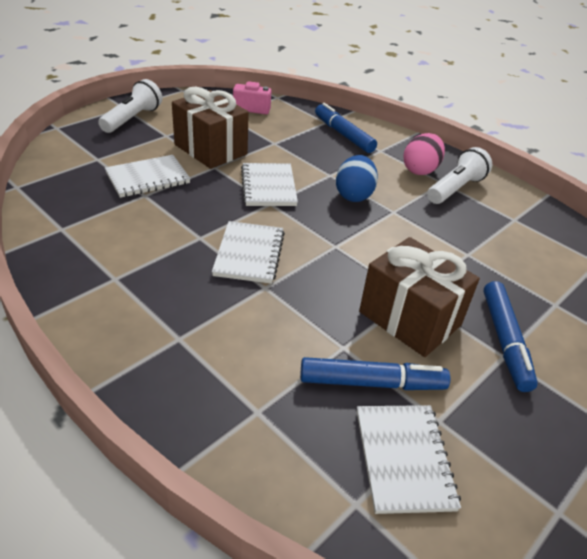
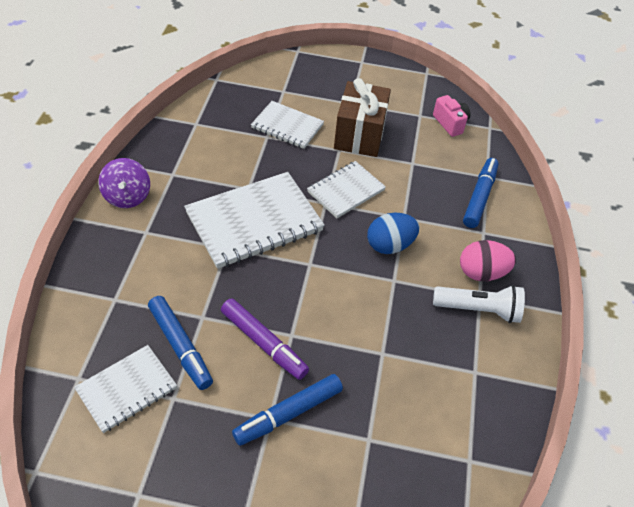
camera: 55 degrees right, 10 degrees up
(104, 329) = (127, 196): none -> purple spinning top
(133, 119) = (352, 75): white flashlight -> none
(249, 254) = (254, 222): white notebook -> white notebook, size x1.69
(410, 318) = (264, 343): brown gift -> purple marker

